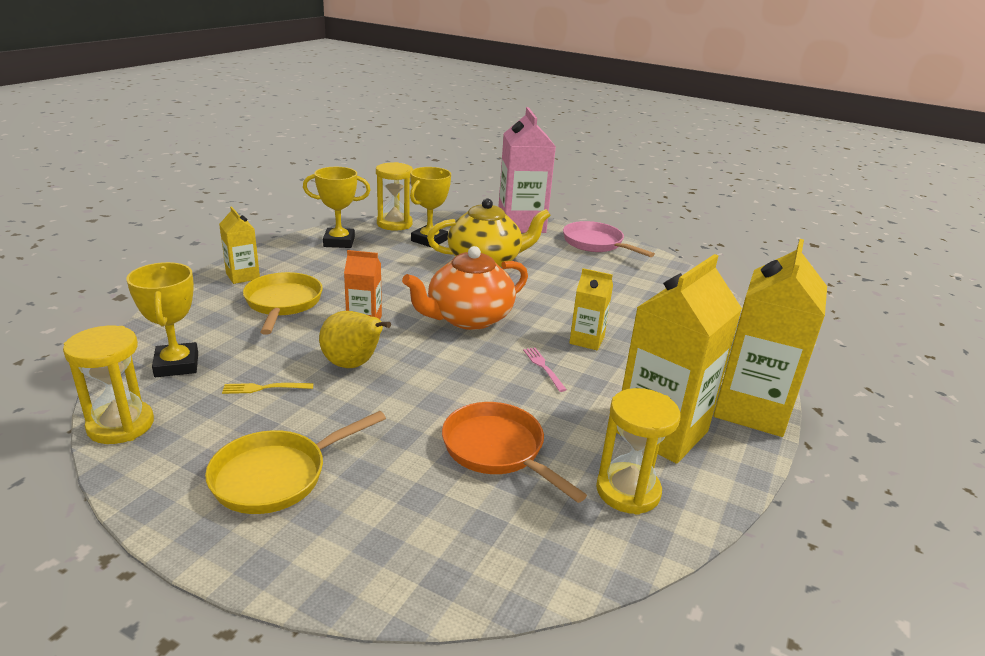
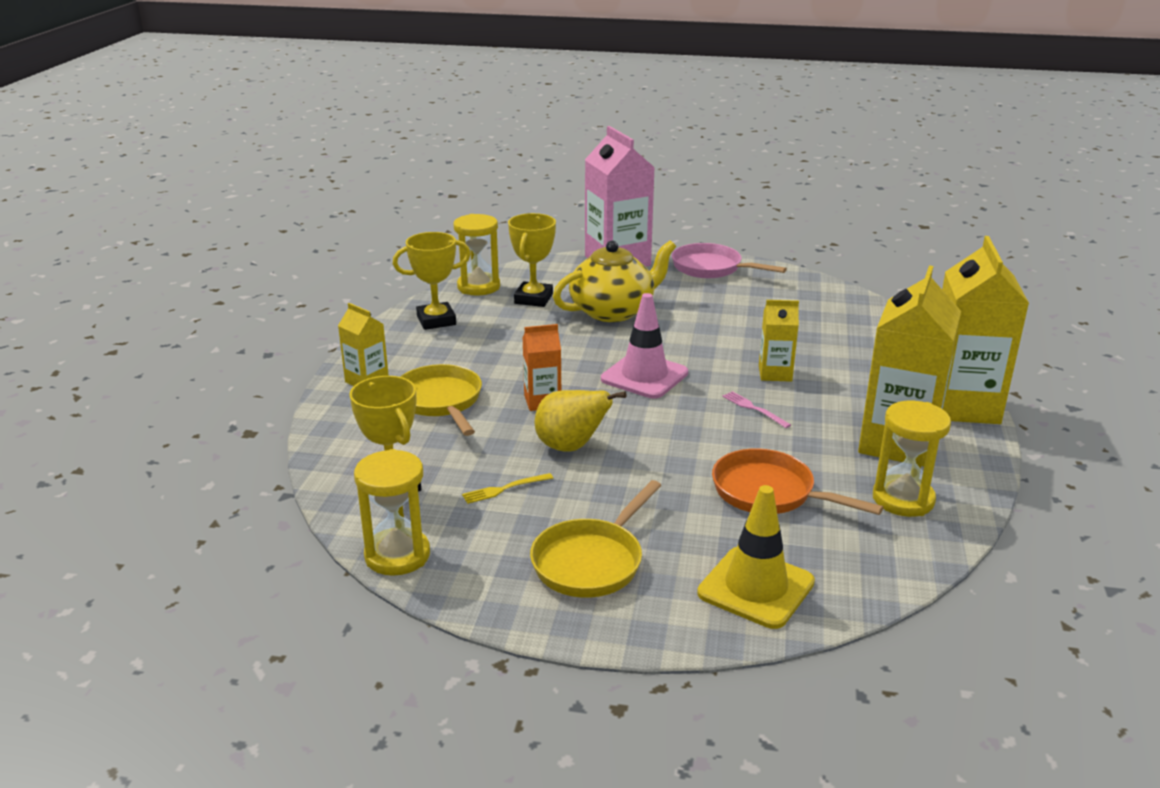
camera: 15 degrees left, 0 degrees up
(407, 547) = (756, 588): none -> yellow traffic cone
(468, 318) = (644, 376): orange teapot -> pink traffic cone

